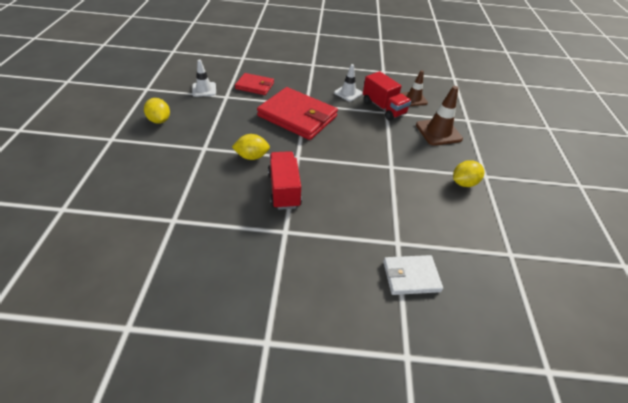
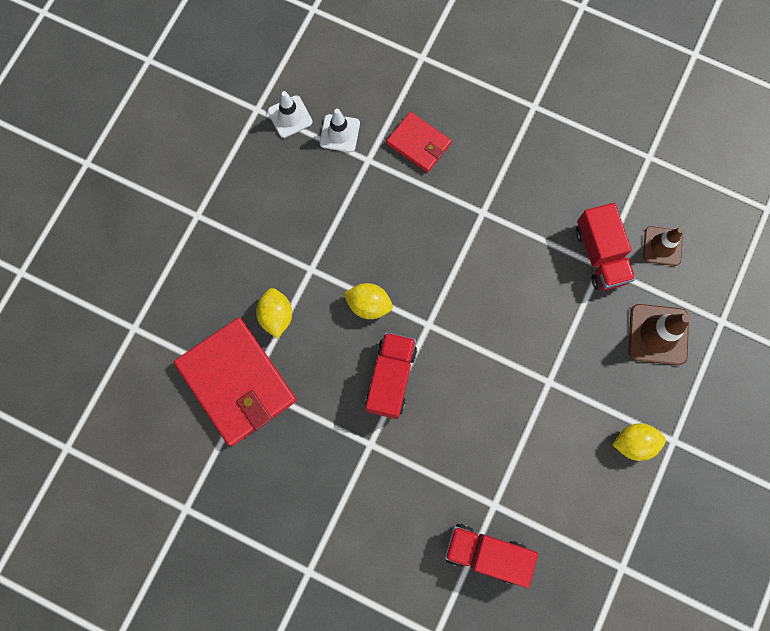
camera: 25 degrees right, 30 degrees up
(159, 120) = (263, 192): yellow lemon -> yellow lemon (276, 316)
(297, 116) = (459, 237): red wallet -> red wallet (237, 382)
(348, 93) = (560, 201): white traffic cone -> white traffic cone (290, 117)
(411, 276) = (486, 553): white wallet -> red truck

